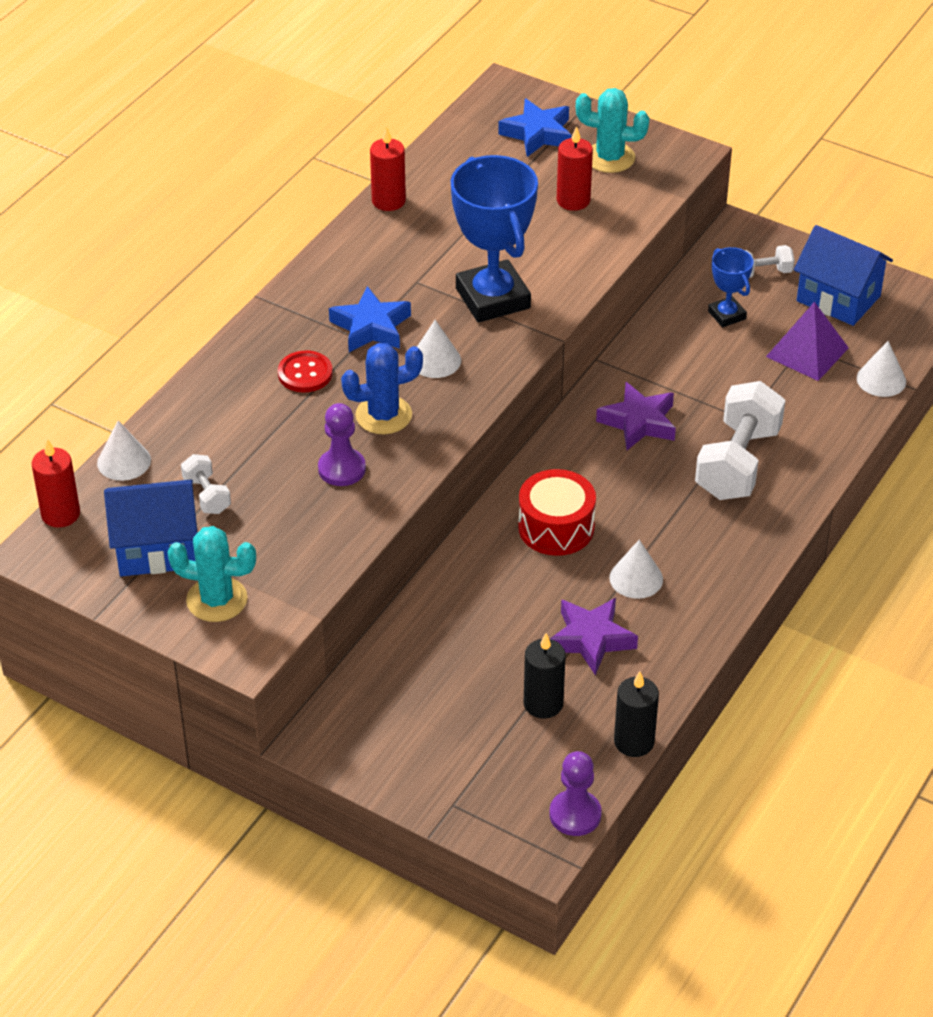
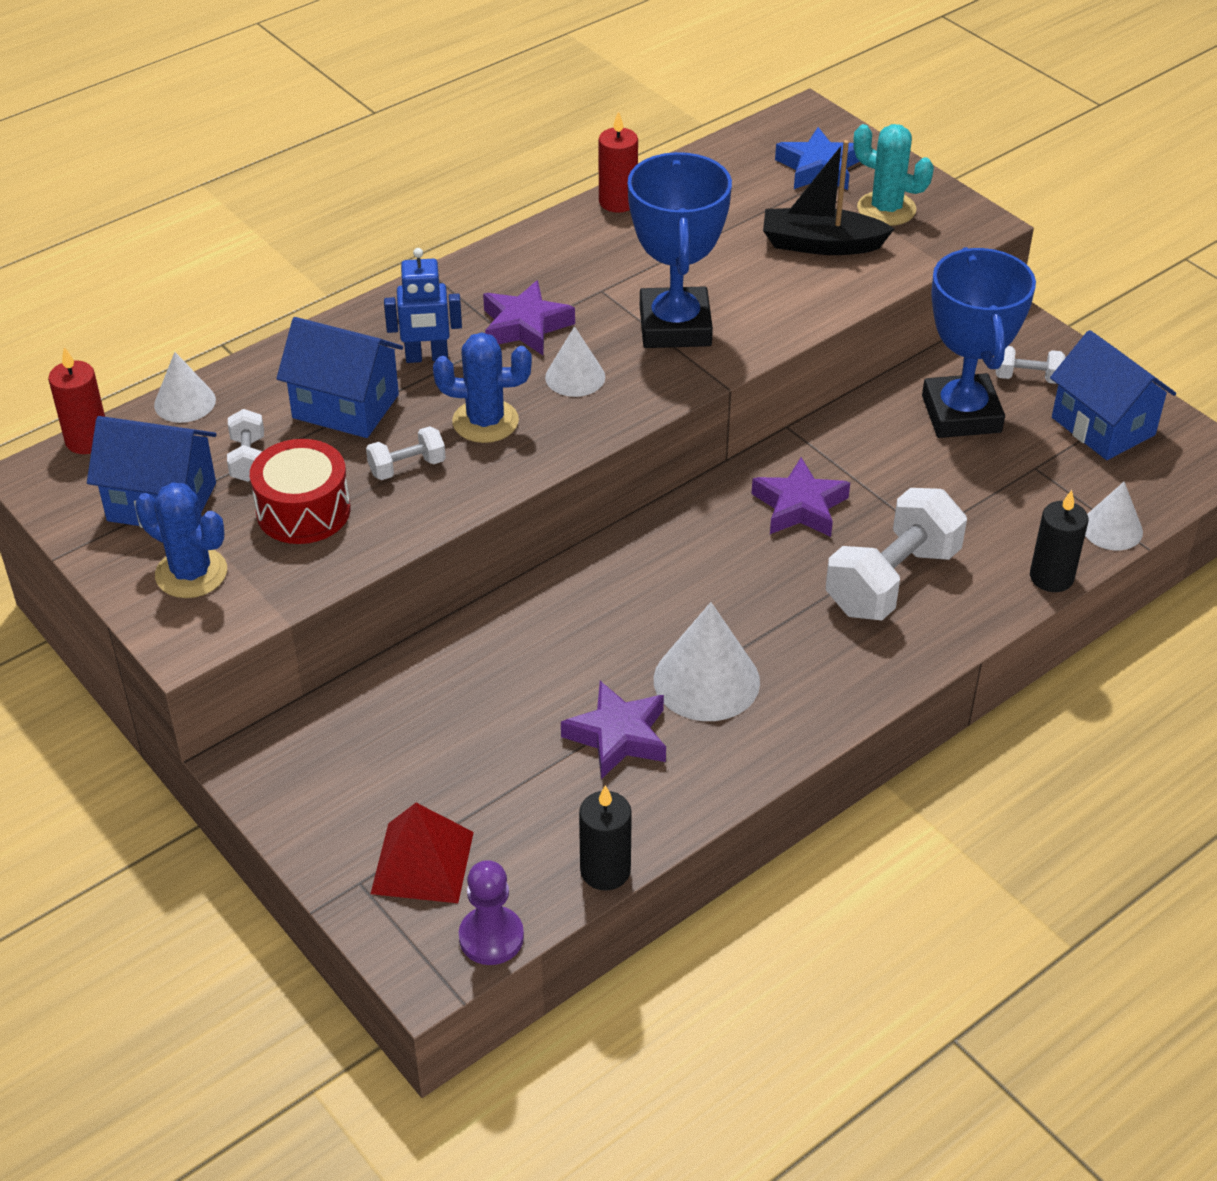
camera: 20 degrees right, 0 degrees up
(217, 600) = (191, 573): turquoise cactus -> blue cactus
(261, 431) = (345, 406): none -> blue house
(305, 373) = (427, 357): red button -> blue robot
(342, 469) = (407, 467): purple pawn -> white dumbbell
(371, 327) = (525, 326): blue star -> purple star
(493, 775) = (422, 862): none -> red pyramid
(543, 704) = (524, 795): black candle -> black candle (1051, 577)
(556, 527) = (644, 599): red drum -> red drum (303, 511)
(573, 200) = (821, 244): red candle -> black boat
(636, 578) = (706, 680): white cone -> white cone, size x1.63
(726, 315) = (961, 414): blue trophy -> blue trophy, size x1.98
(807, 352) = (1037, 477): purple pyramid -> none

